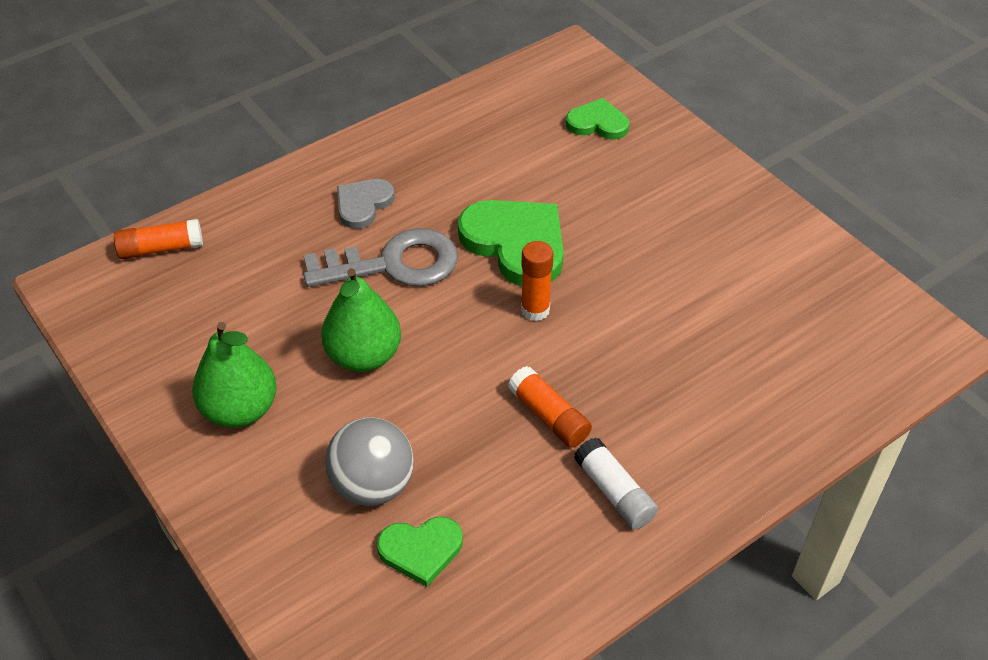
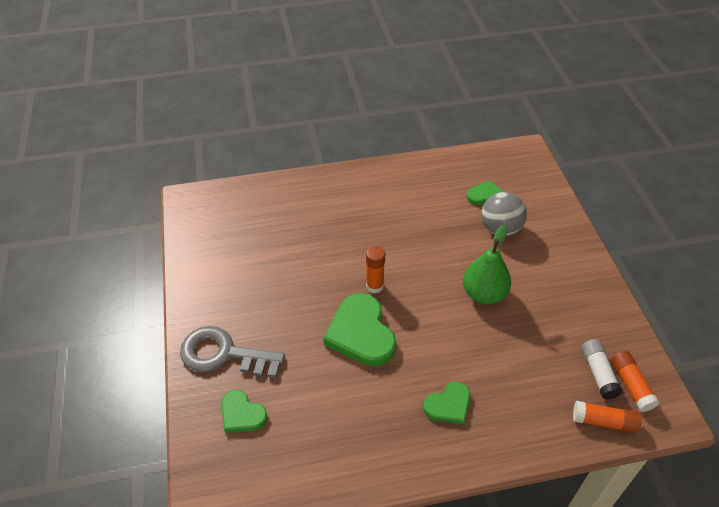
camera: 155 degrees left, 0 degrees up
(240, 409) = (561, 288): green pear -> none
(363, 204) = (448, 405): grey heart -> green heart
(394, 264) = (445, 348): grey key -> grey key (224, 354)
(549, 416) = (400, 230): orange glue stick -> orange glue stick (631, 385)
(614, 492) = (389, 190): white glue stick -> white glue stick (598, 373)

